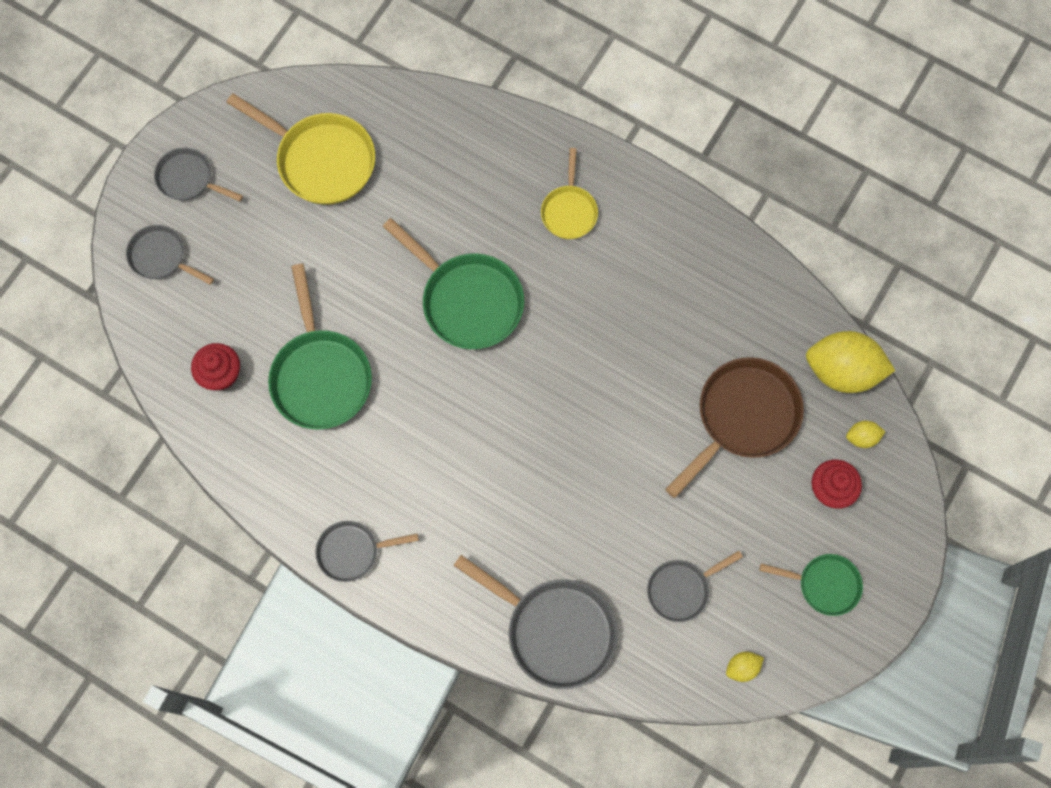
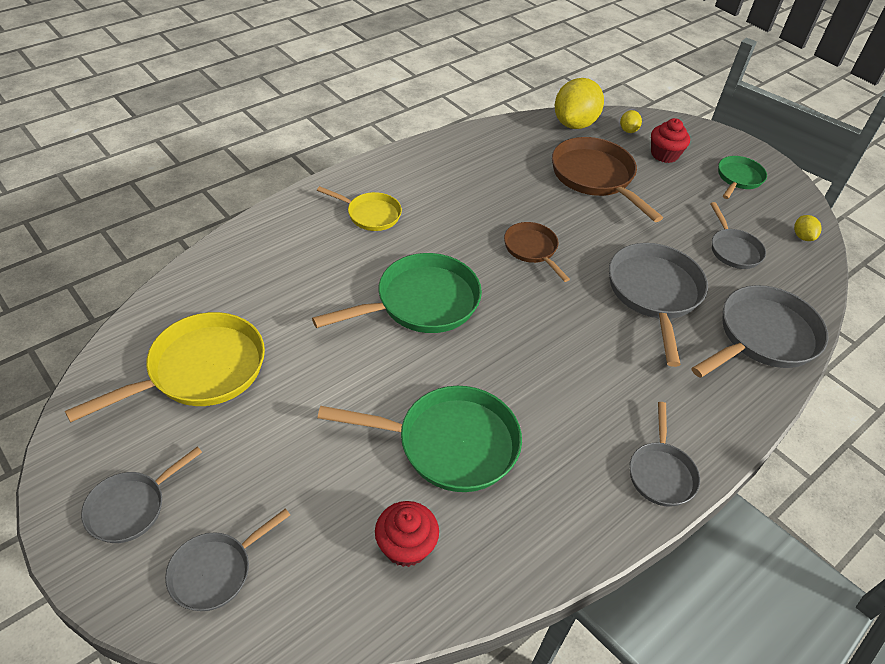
camera: 75 degrees left, 25 degrees down
(573, 514) = (654, 293): none -> grey pan
(587, 380) = (532, 249): none -> brown pan

